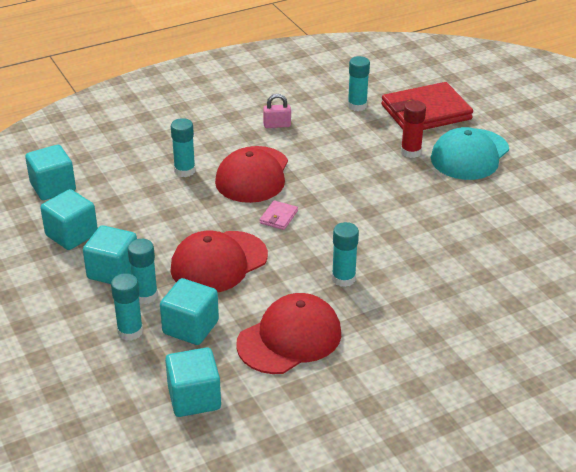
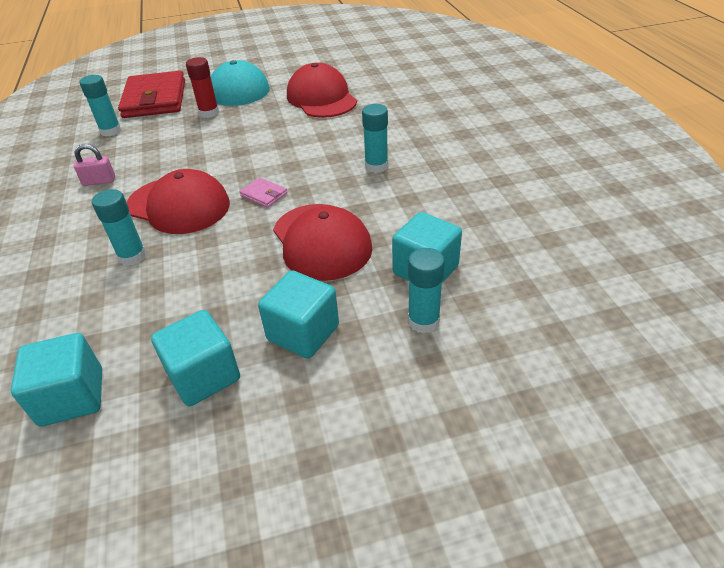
camera: 75 degrees left, 5 degrees up
(145, 295) = (360, 304): turquoise glue stick -> none
(194, 398) = (538, 274): turquoise cube -> none
(277, 125) = (99, 181): pink padlock -> pink padlock turned 75 degrees clockwise
(289, 338) = (454, 204): red cap -> red cap (321, 98)

